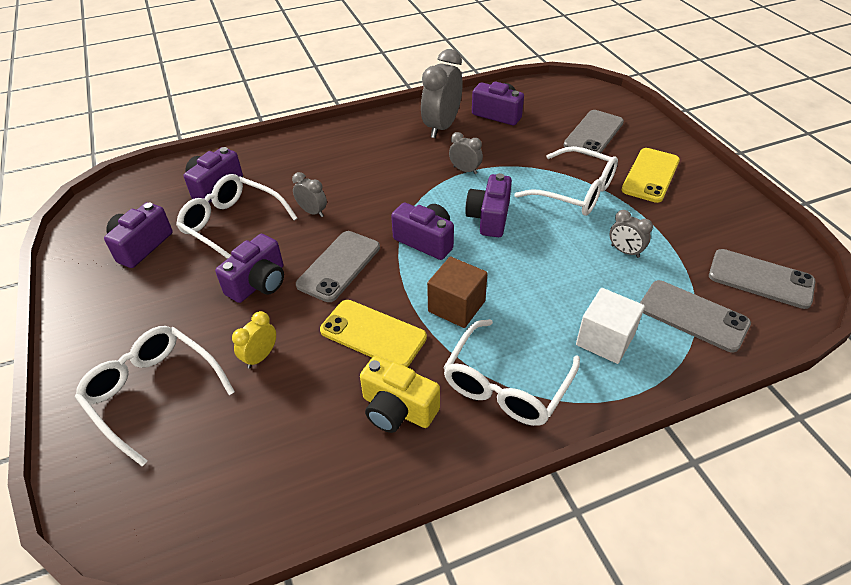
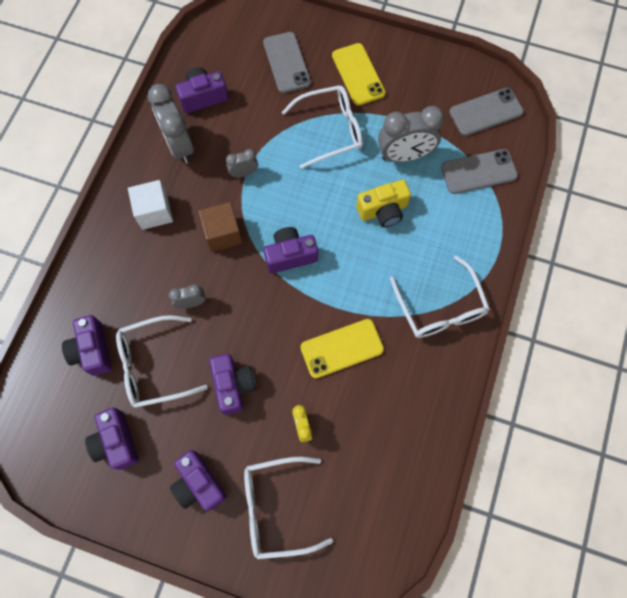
camera: 50 degrees left, 25 degrees up
(339, 266) = (264, 325): grey phone -> none
(397, 409) = (408, 377): yellow camera -> yellow camera (383, 211)
(456, 306) = (362, 284): brown cube -> brown cube (223, 234)
(489, 218) = (305, 201): purple camera -> purple camera (199, 484)
(605, 340) = (455, 230): white cube -> white cube (154, 212)
(625, 251) = (404, 155): grey clock -> grey clock, size x1.95

